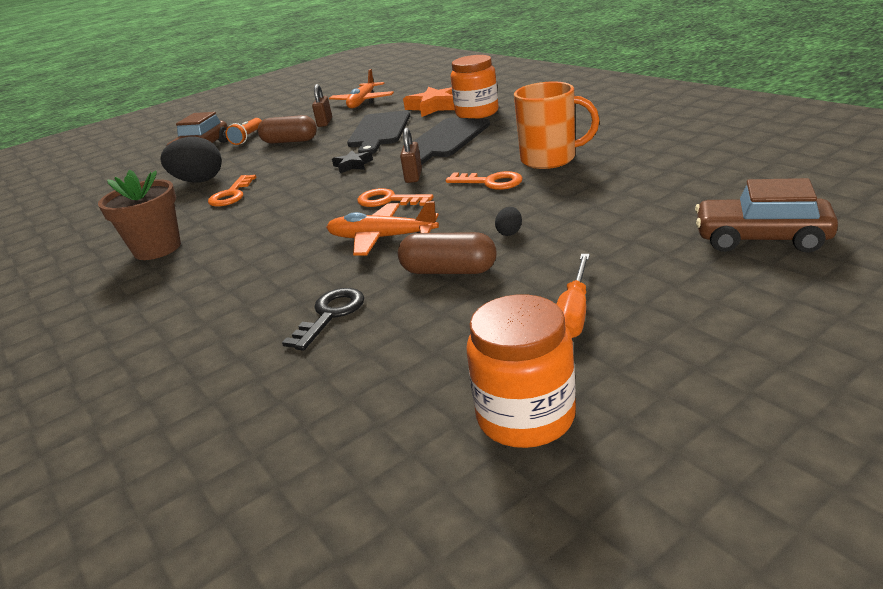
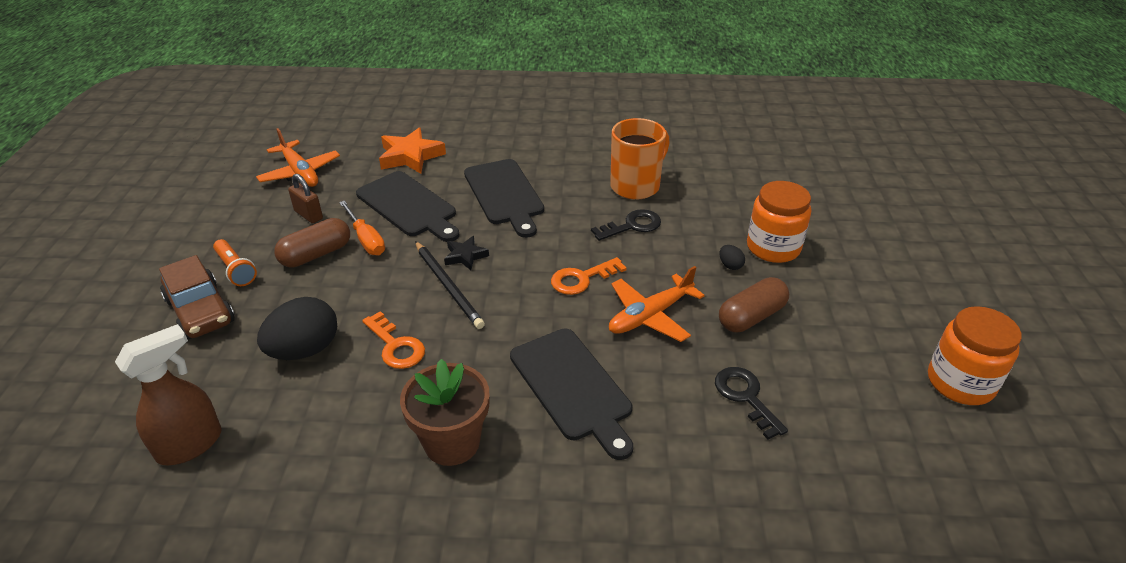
camera: 55 degrees left, 10 degrees up
(94, 199) = (190, 444): none -> brown spray bottle
(256, 253) = (572, 387): none -> black cutting board
(312, 177) = (448, 286): none -> black pencil
(413, 176) = (554, 245): brown padlock -> none
(477, 113) = (474, 153): orange jar -> orange jar (773, 247)
(490, 182) = (632, 226): orange key -> black key
(574, 313) = (870, 306): orange screwdriver -> orange screwdriver (366, 239)
(761, 238) = (864, 205): brown car -> none

